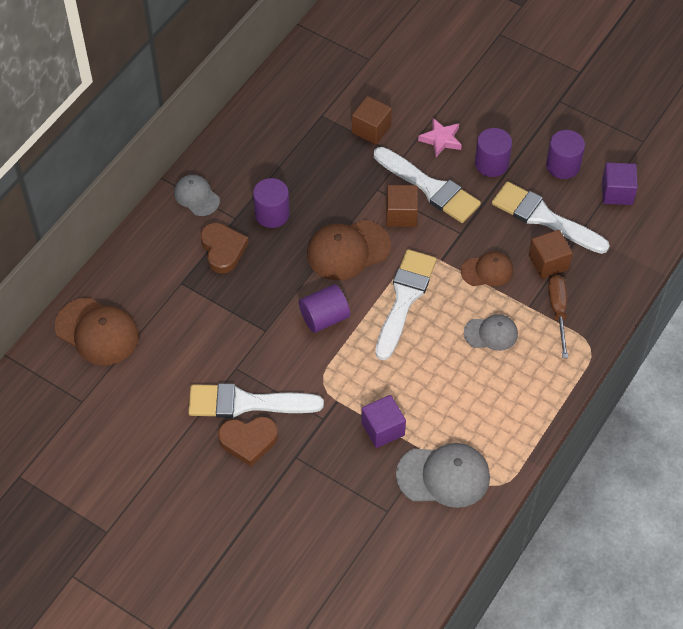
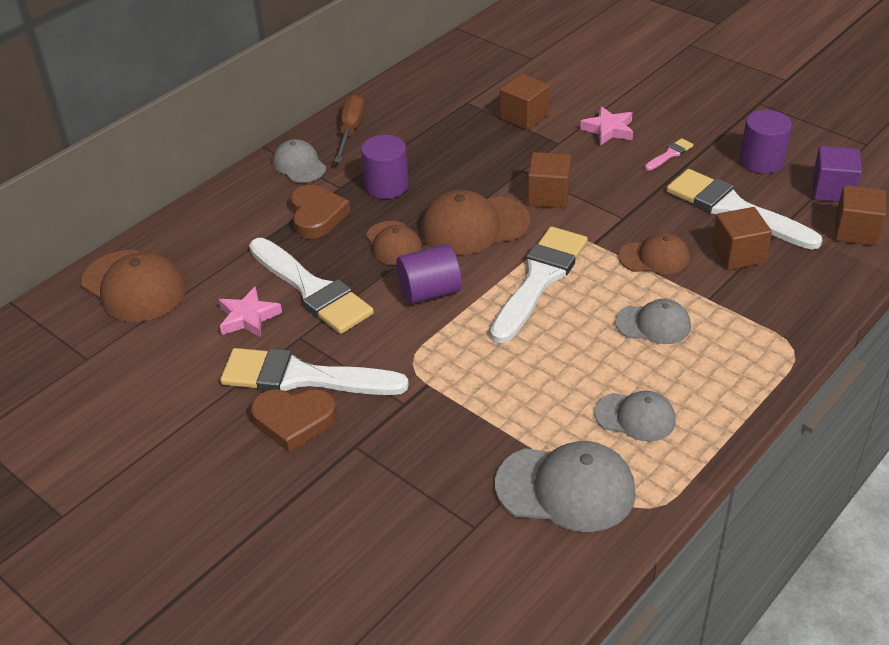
camera: 10 degrees right, 15 degrees down
(193, 353) = (248, 317): none -> pink star
(288, 273) = (393, 244): none -> brown cap
(383, 429) = (486, 422): purple cube -> none
(429, 187) = (588, 172): white brush -> white brush (311, 289)
(484, 415) = (635, 417): none -> grey cap
(491, 163) = (670, 154): purple cylinder -> pink brush
(558, 311) = (749, 306): brown screwdriver -> brown screwdriver (350, 131)
(634, 233) = (856, 231): none -> brown cube

